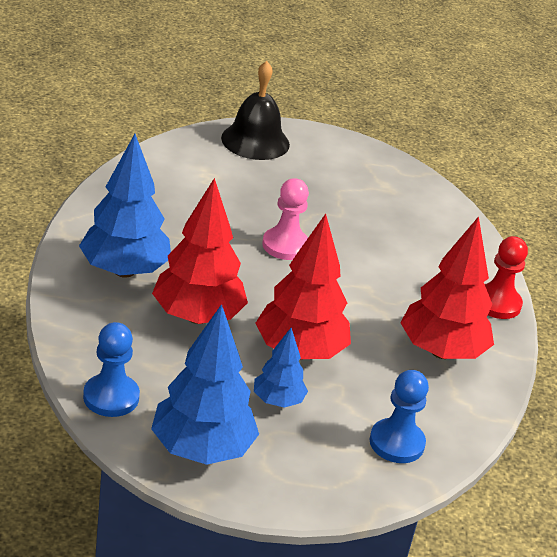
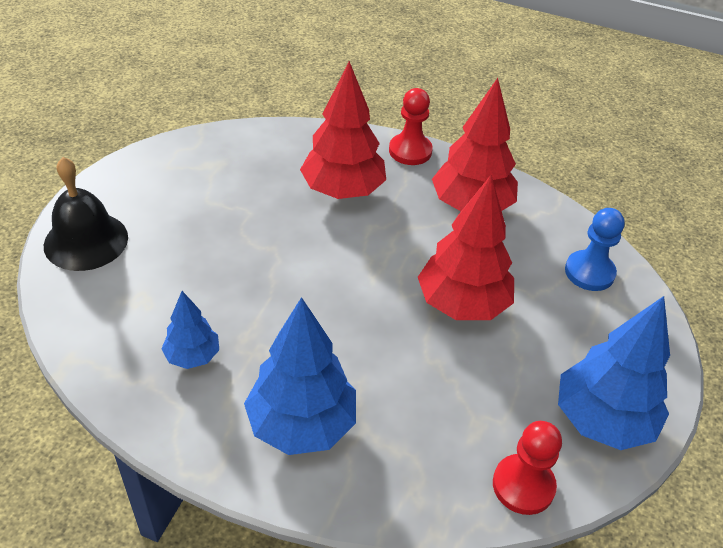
camera: 70 degrees left, 10 degrees up
(111, 397) = (523, 485): blue pawn -> red pawn
(197, 316) = (396, 374): red tree -> red tree (343, 191)
(277, 401) = (533, 341): blue tree -> blue tree (192, 356)
(285, 245) = (291, 269): pink pawn -> none

